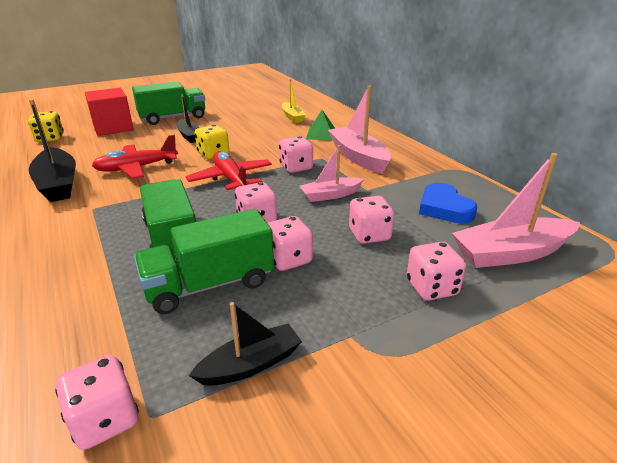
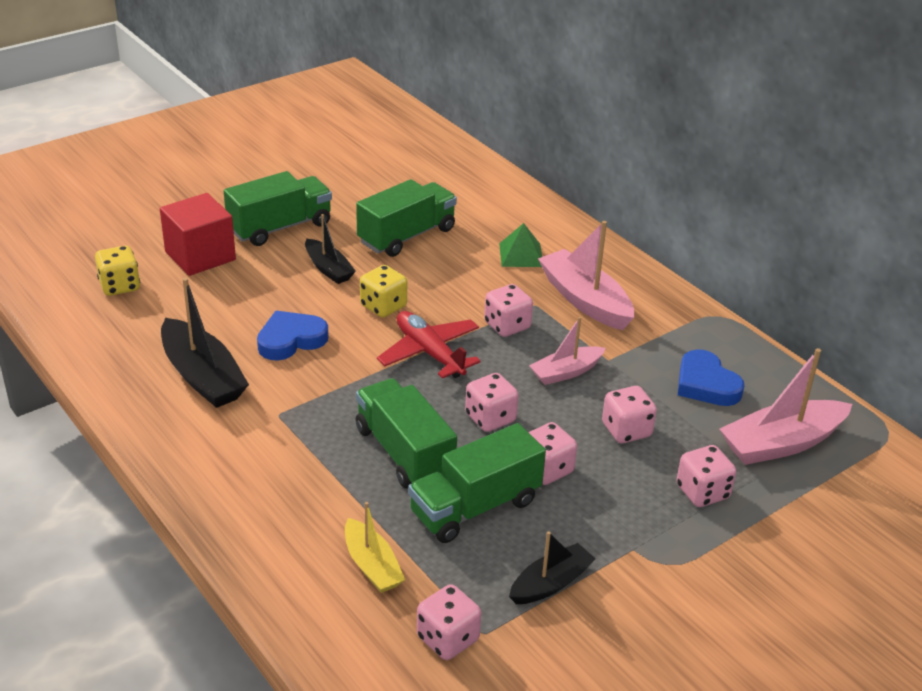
camera: 10 degrees left, 5 degrees up
(137, 168) = (291, 340): red plane -> blue heart
(250, 124) = (407, 236): none -> green truck
(292, 117) = (465, 216): yellow boat -> yellow boat (372, 565)

